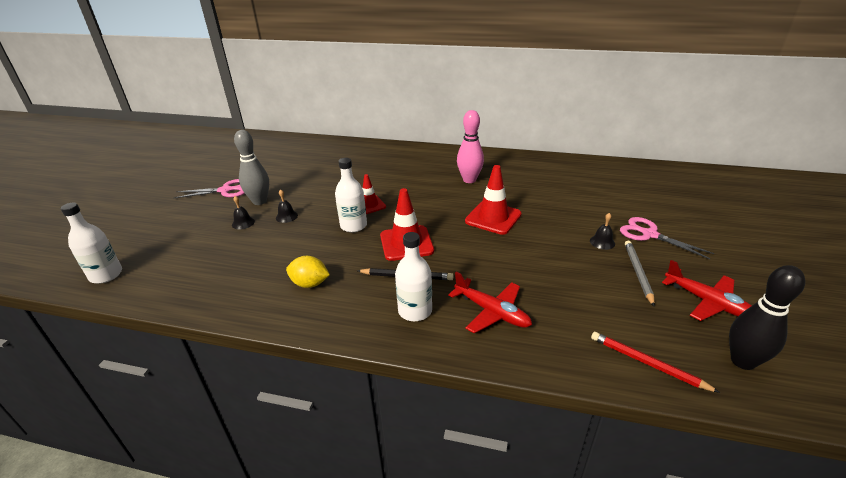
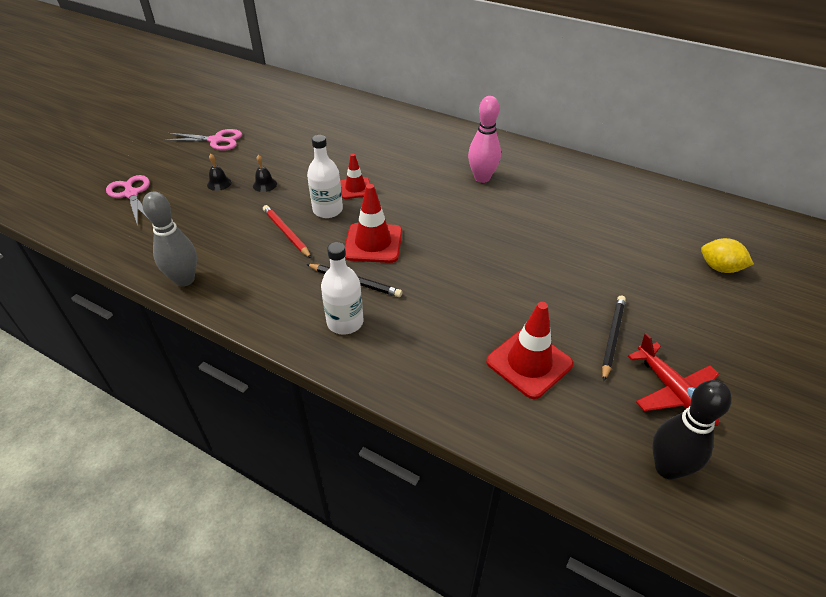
camera: 15 degrees right, 10 degrees up
(106, 275) = (75, 215): white bottle -> none
(259, 201) = (245, 161): grey bowling pin -> grey bowling pin (184, 280)
(310, 283) = (256, 267): yellow lemon -> yellow lemon (720, 268)
(492, 312) = (423, 343): red plane -> none
(493, 218) = (483, 232): red traffic cone -> red traffic cone (529, 363)
(602, 242) = (593, 290): black bell -> none
(638, 273) = (612, 337): grey pencil -> black pencil
(647, 363) = (557, 441): red pencil -> red pencil (286, 233)
(649, 234) = (657, 293): pink scissors -> pink scissors (131, 194)

